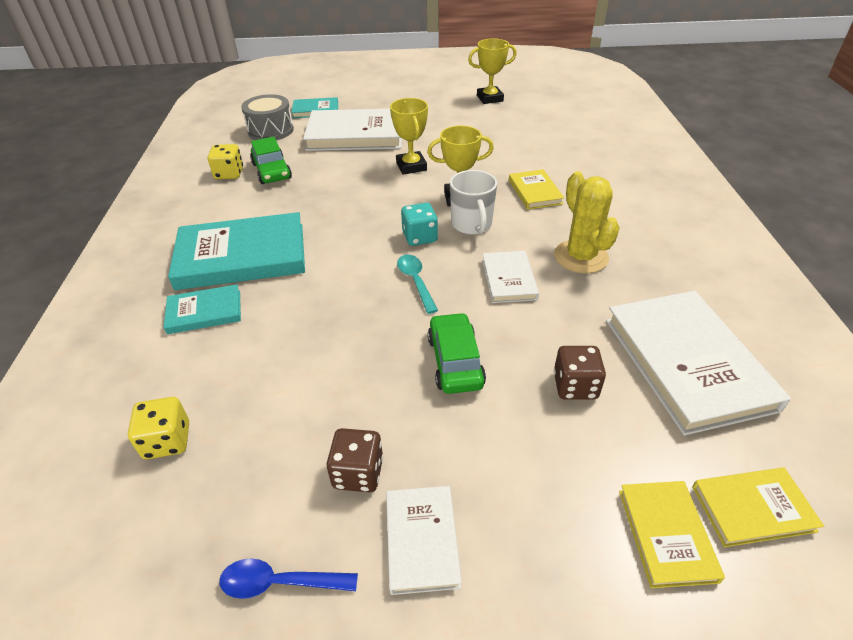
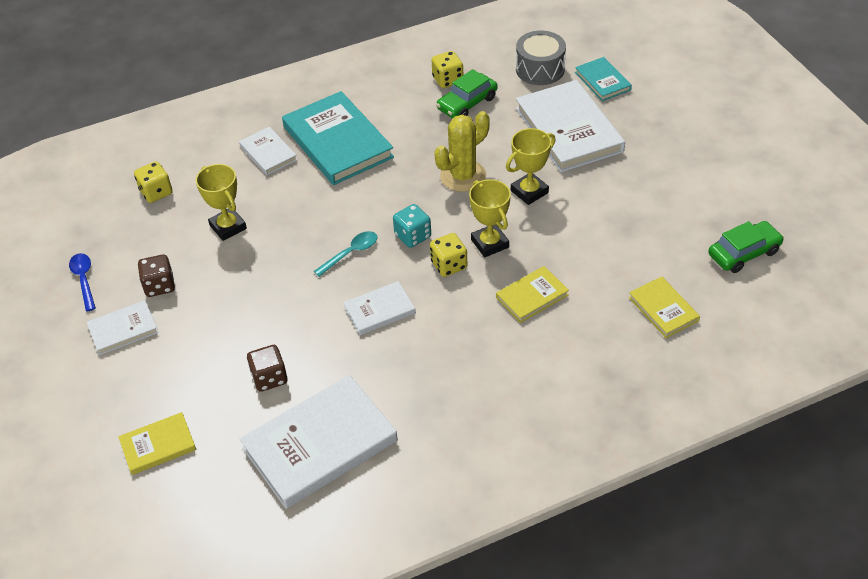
camera: 70 degrees right, 5 degrees up
(204, 312) = (268, 153): turquoise book -> white book
(455, 361) = (270, 303): green car -> green car (744, 253)
(472, 225) = (449, 265): white mug -> yellow dice
(490, 98) = (730, 207): yellow trophy -> yellow trophy (228, 227)
(581, 257) = (435, 353): yellow cactus -> yellow cactus (463, 176)
(752, 508) = (190, 491): yellow book -> yellow book (663, 309)

